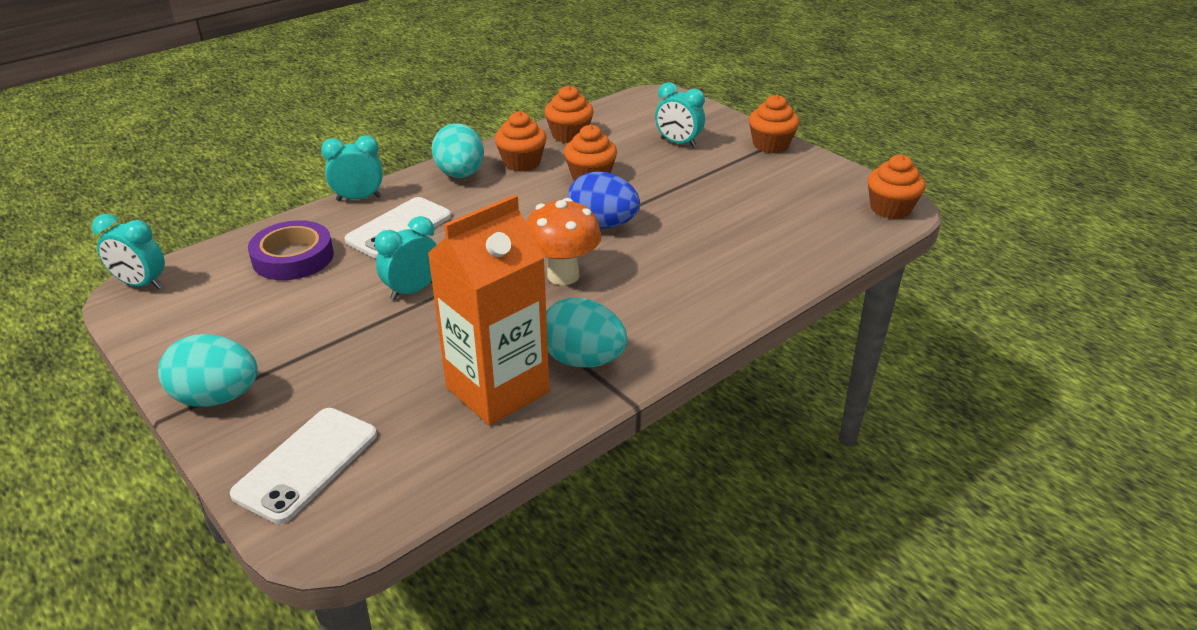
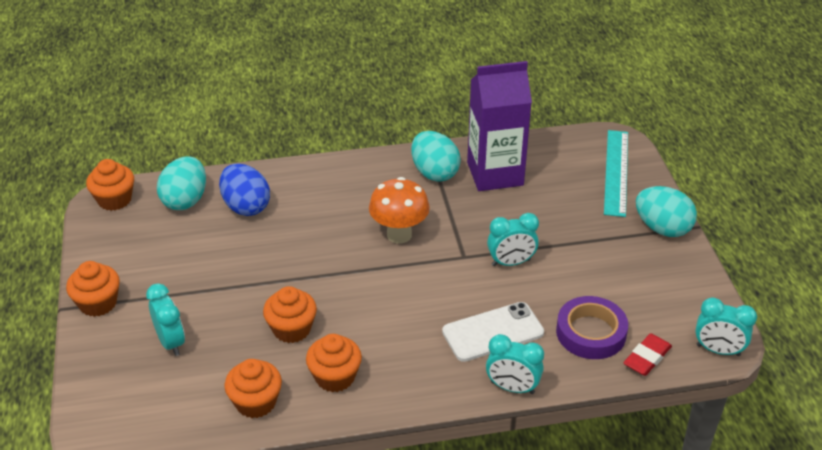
camera: 150 degrees left, 5 degrees up
(141, 284) = (718, 350): turquoise clock -> turquoise clock turned 150 degrees clockwise
(225, 255) = (647, 358): none -> red eraser
(306, 464) = (616, 172): white phone -> turquoise ruler
(460, 175) = (402, 383): turquoise egg -> turquoise egg (185, 200)
(497, 390) = (495, 174): orange carton -> purple carton
(602, 225) = (331, 269): blue egg -> blue egg (246, 206)

